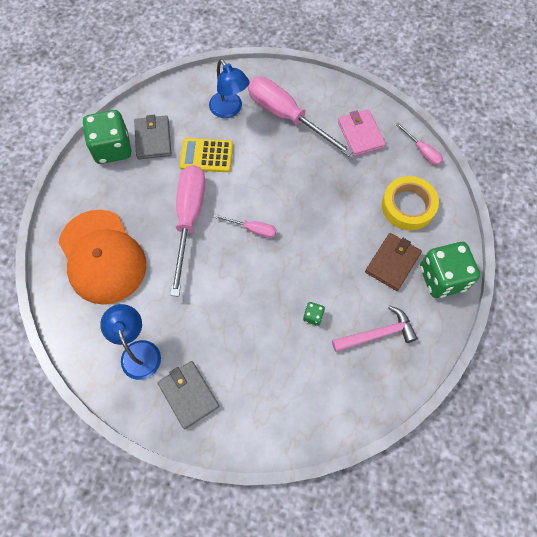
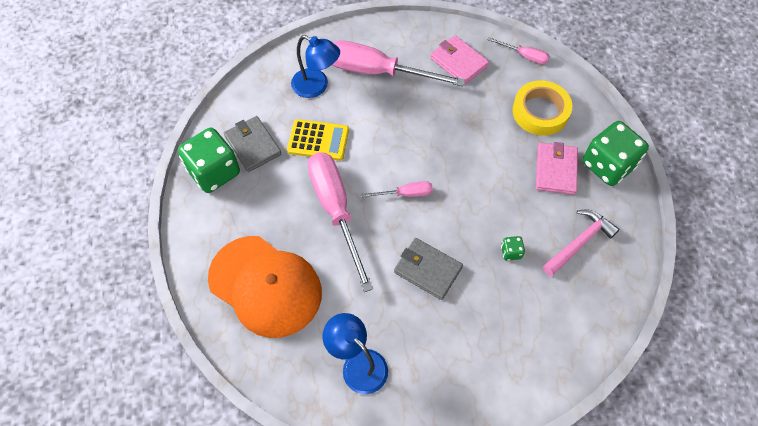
camera: 25 degrees left, 5 degrees down
(188, 394) = (433, 383): grey wallet -> grey wallet (427, 270)
(206, 155) = (318, 140): yellow calculator -> yellow calculator turned 150 degrees counterclockwise
(392, 262) = (555, 170): brown wallet -> pink wallet

